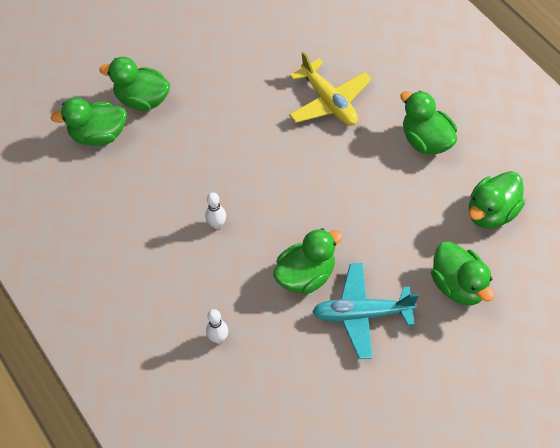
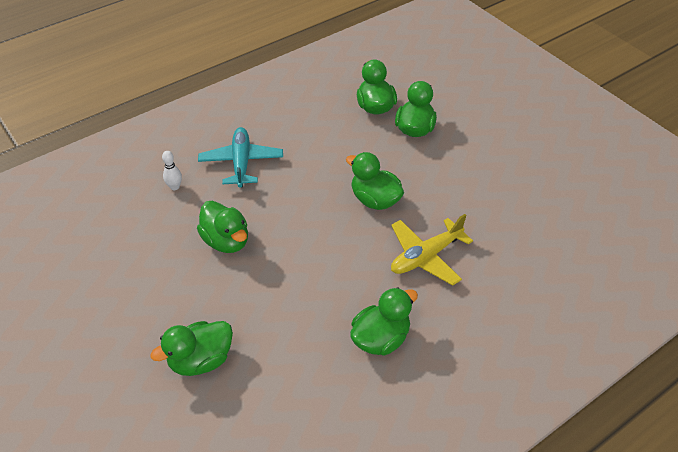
camera: 85 degrees right, 10 degrees down
(217, 224) = (284, 181): white bowling pin -> none
(362, 314) = (181, 281): turquoise plane -> turquoise plane (241, 163)
(492, 213) = (286, 396): green duck -> green duck (375, 200)

